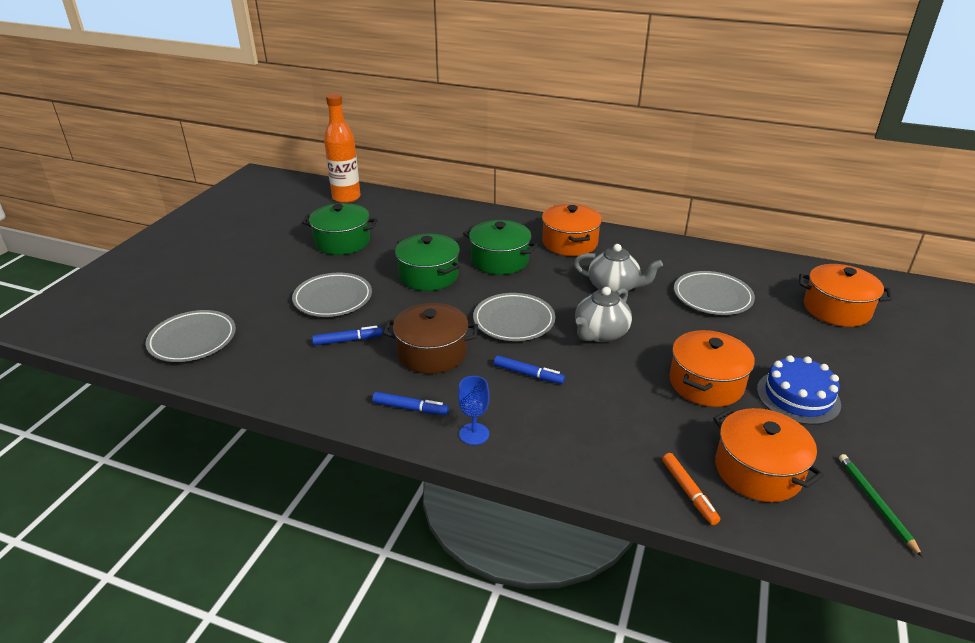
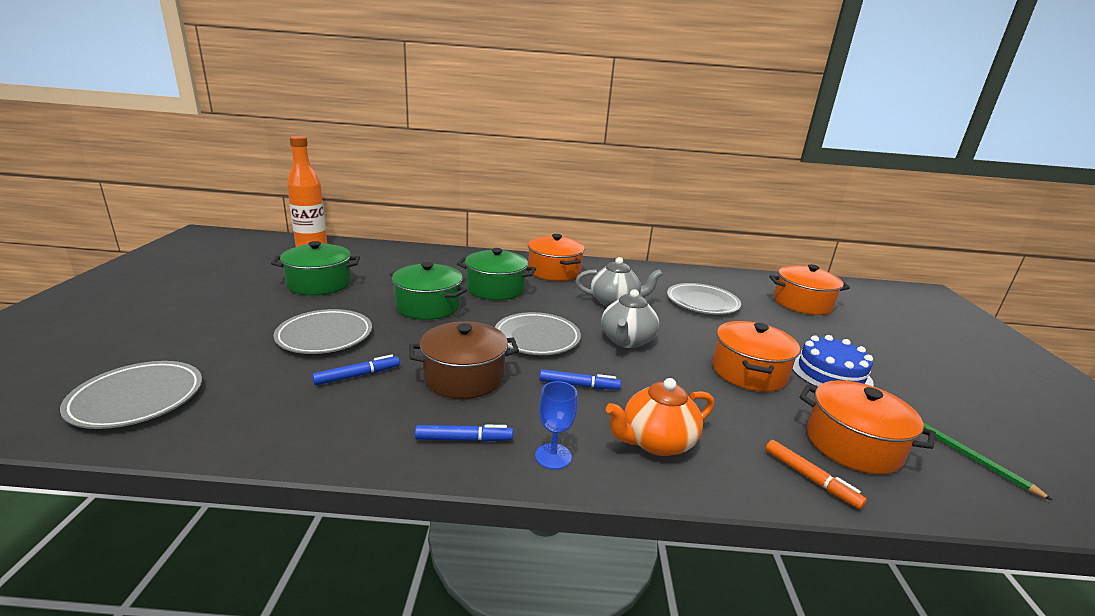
camera: 20 degrees left, 10 degrees down
(568, 437) = (656, 442): none -> orange teapot

